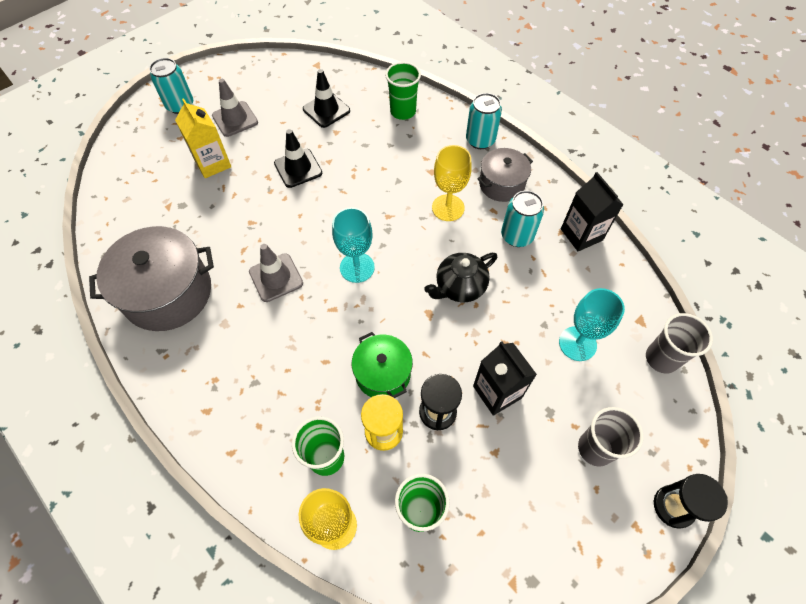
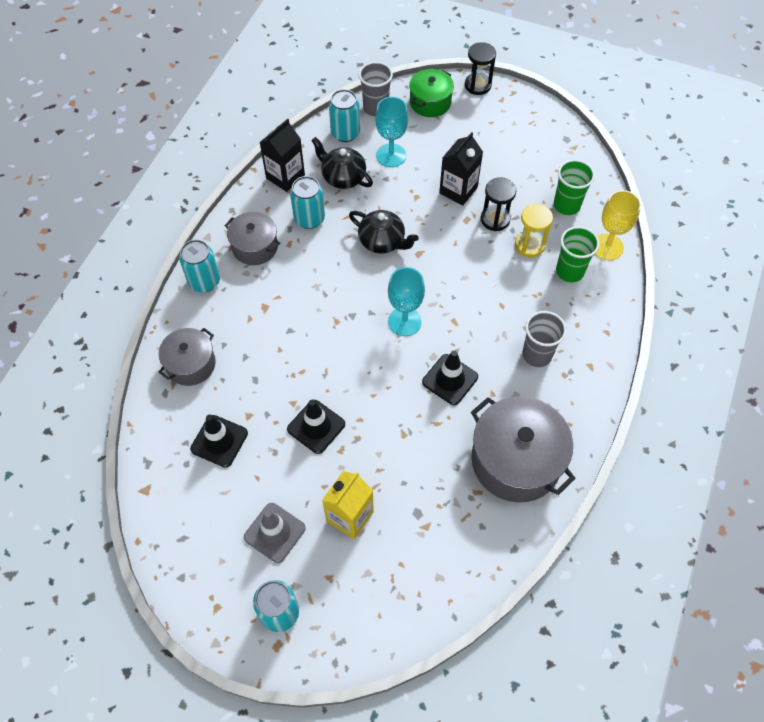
camera: 115 degrees left, 0 degrees up
(276, 277) = (450, 379): grey traffic cone -> black traffic cone
(383, 373) = (487, 263): green pot -> green pot (430, 102)
(403, 111) = (191, 364): green cup -> grey pot
(448, 208) = (303, 278): yellow goblet -> none
(561, 284) = (343, 177): none -> black teapot
(595, 448) = (465, 128): grey cup -> grey cup (537, 355)
(628, 311) = (345, 133): none -> turquoise can

